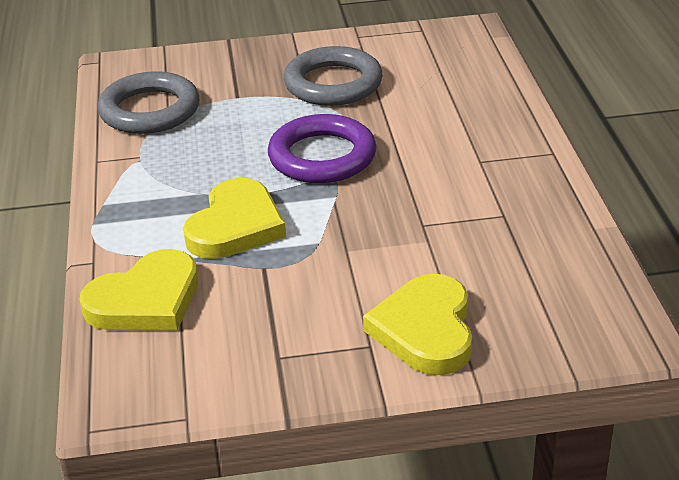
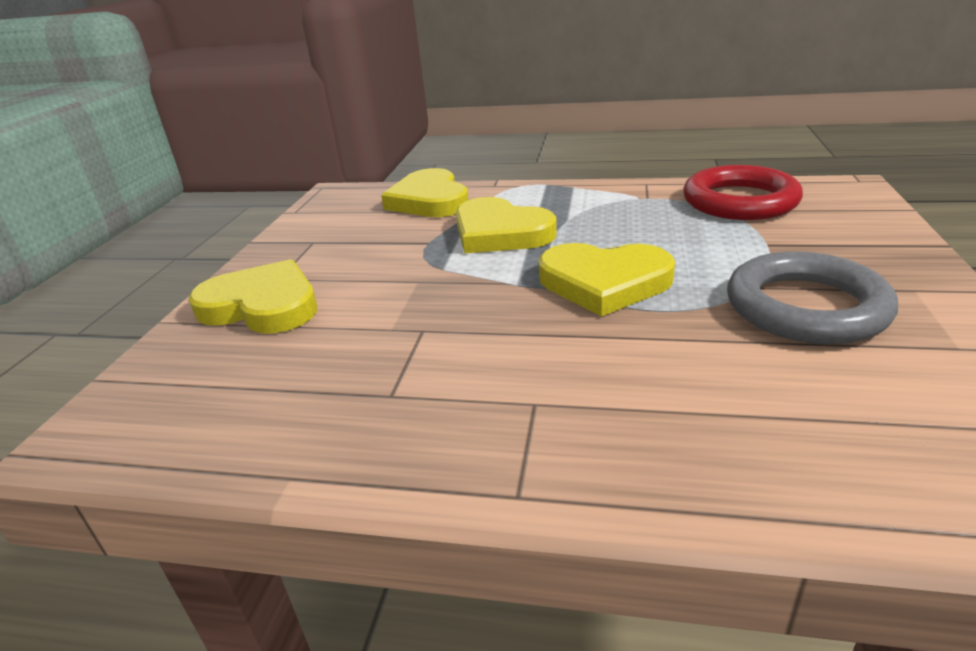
camera: 110 degrees right, 5 degrees down
(149, 110) = (739, 201): grey ring -> red ring
(322, 156) = (604, 282): purple ring -> yellow heart

